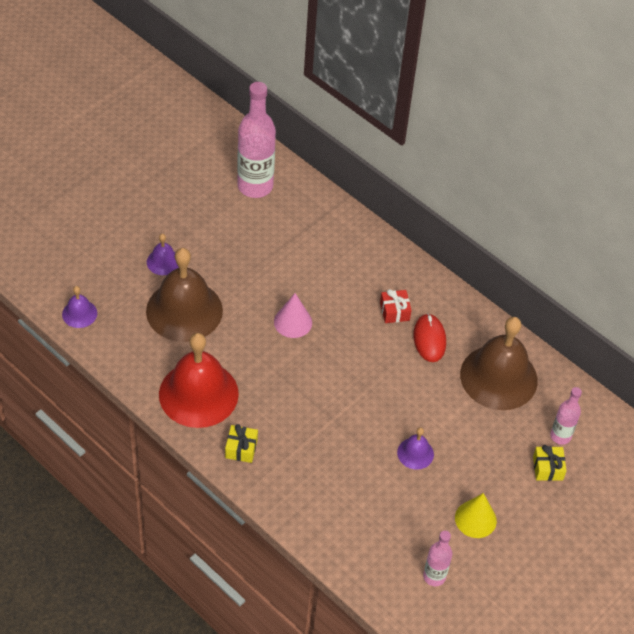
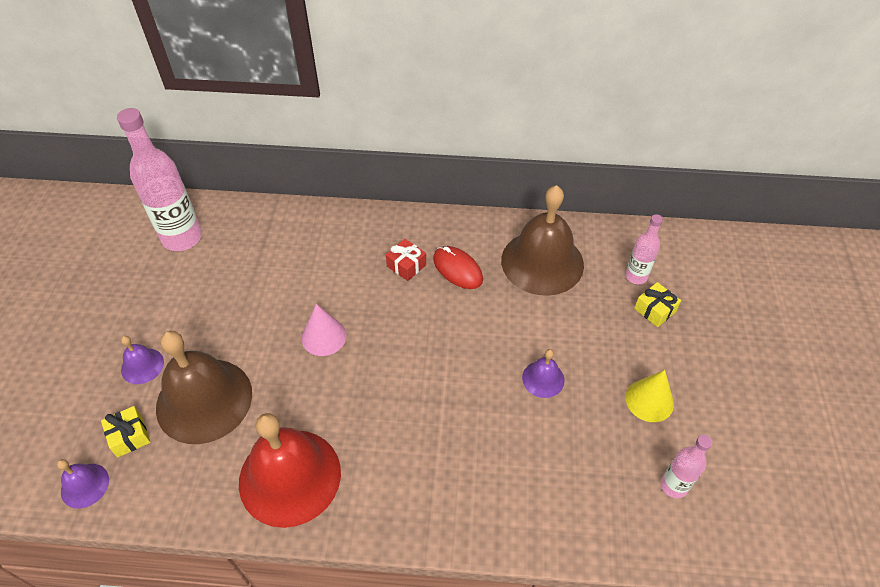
camera: 35 degrees left, 0 degrees up
(241, 448) = (383, 502): yellow gift -> yellow gift (129, 436)

